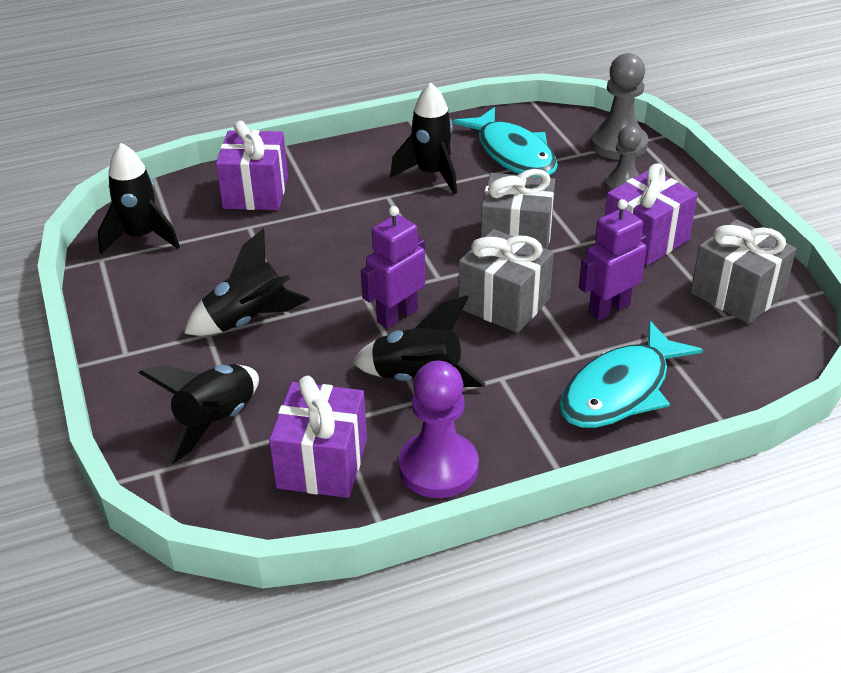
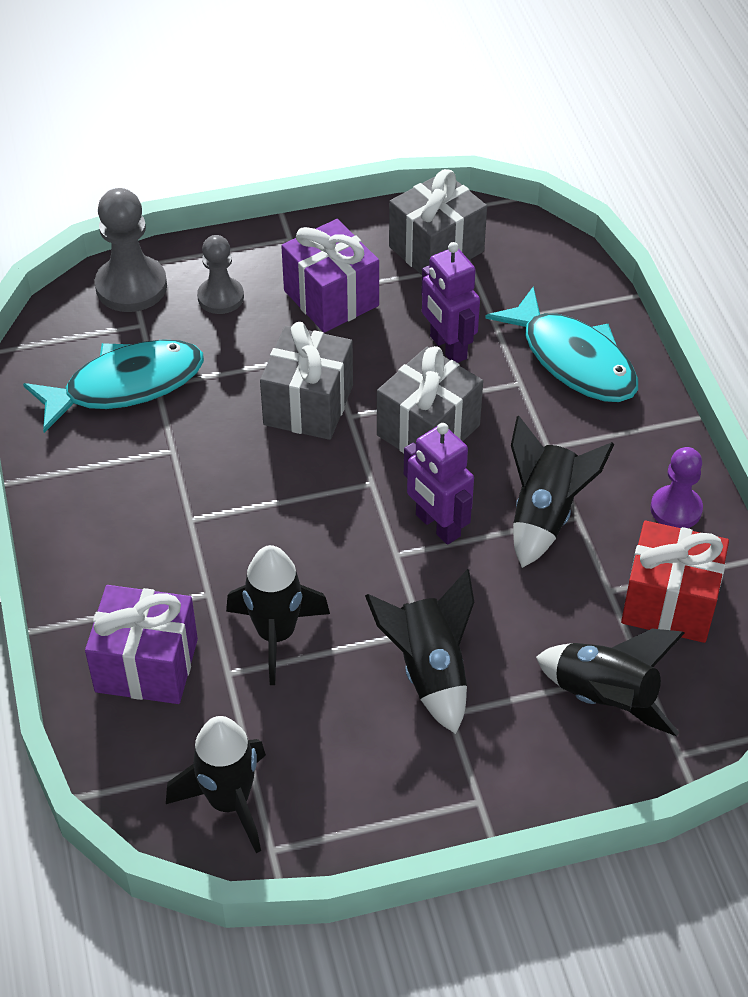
camera: 85 degrees left, 10 degrees up
(322, 463) = (669, 603): purple gift -> red gift
(431, 174) = (151, 471): black rocket -> black rocket (276, 635)
(438, 467) = (676, 509): purple pawn -> purple pawn, size x0.65

